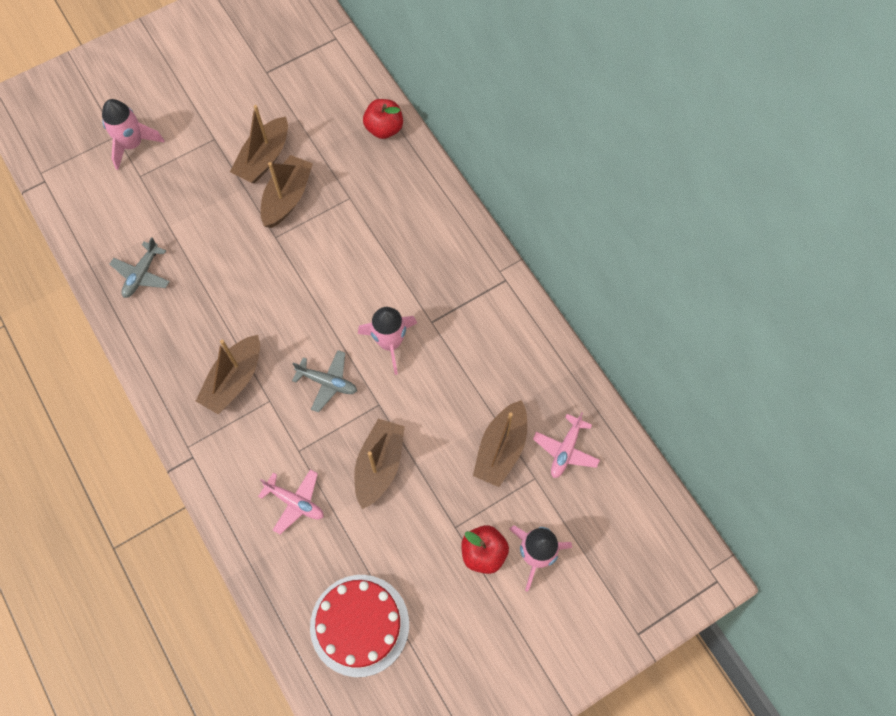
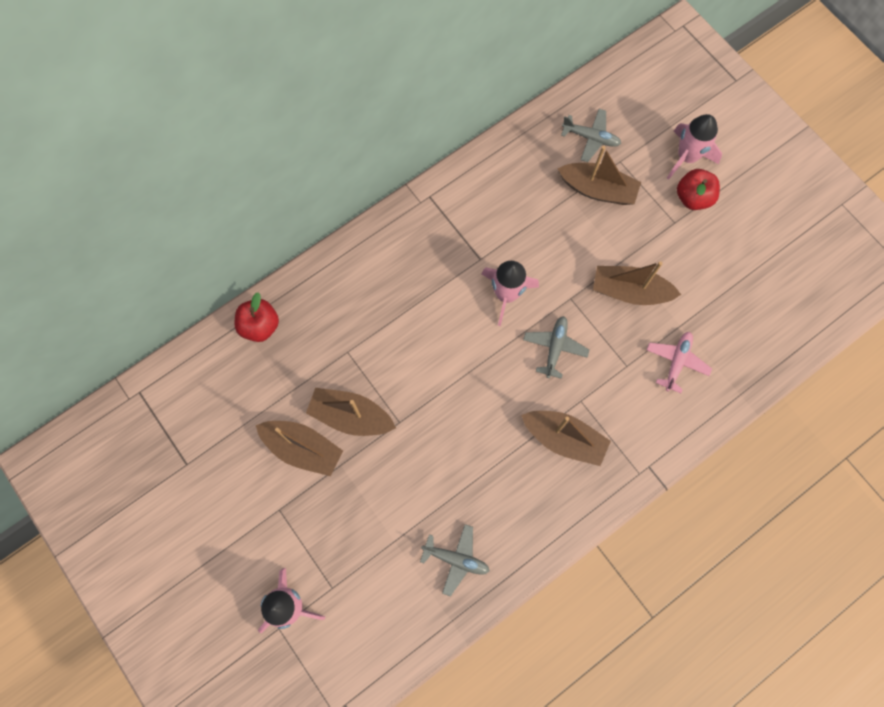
camera: 95 degrees left, 5 degrees up
(359, 625) = (774, 292): red cake -> none
(565, 450) = (591, 138): pink plane -> grey plane

